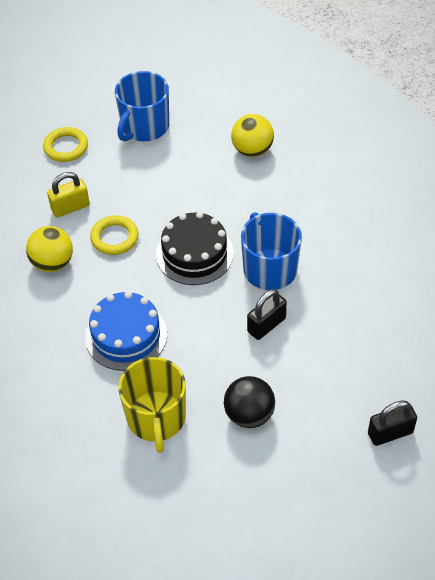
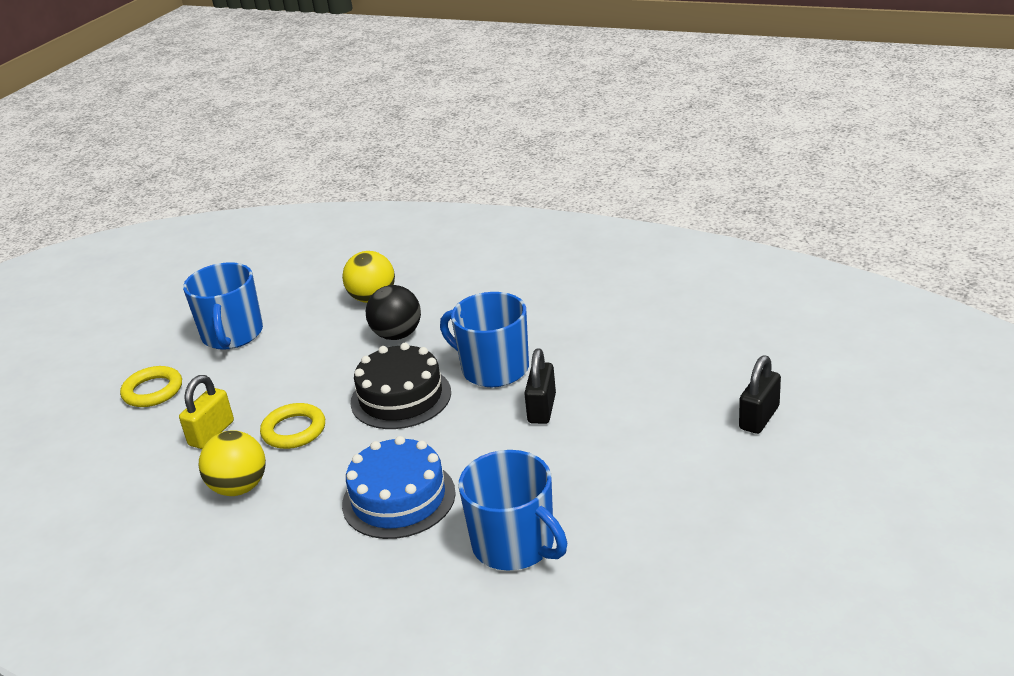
camera: 35 degrees left, 20 degrees down
(156, 418) = (515, 545): yellow mug -> blue mug
(249, 415) = (610, 483): black ball -> black ball (397, 335)

